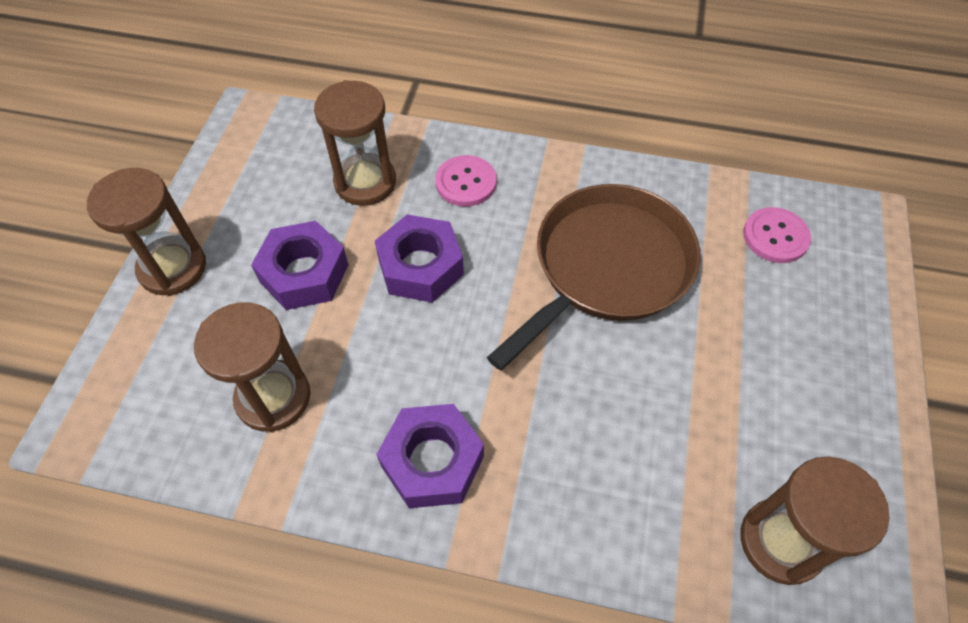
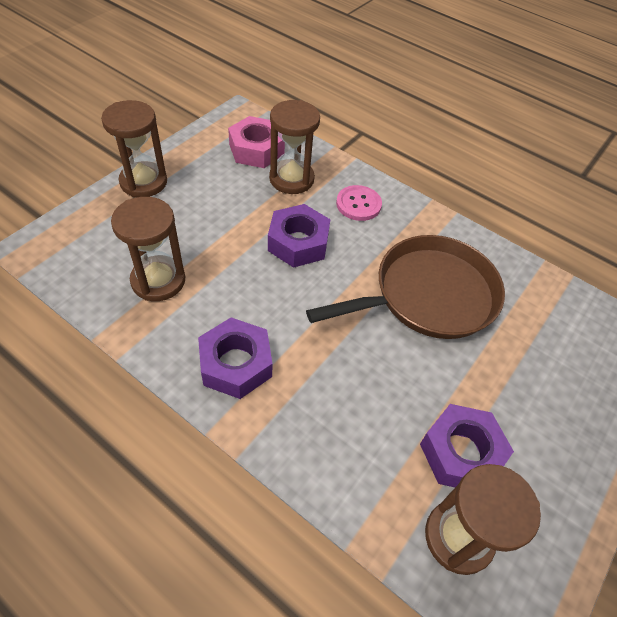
camera: 20 degrees right, 5 degrees down
(297, 159) = (256, 150): none -> pink nut
(304, 273) = (221, 217): purple nut -> purple nut (461, 453)
(775, 236) = (570, 327): pink button -> none

